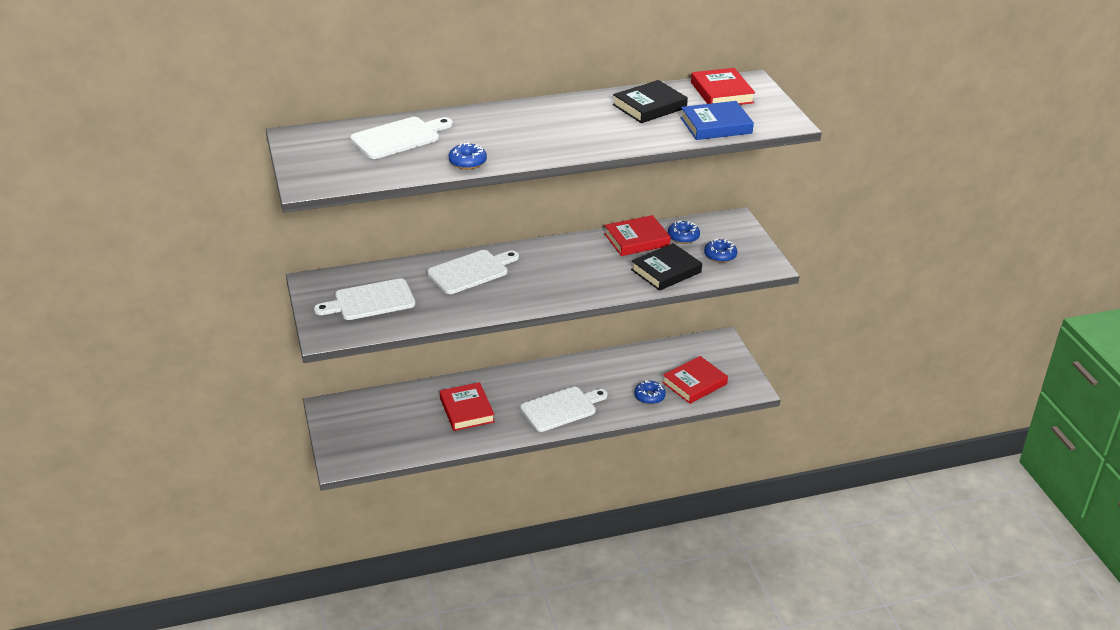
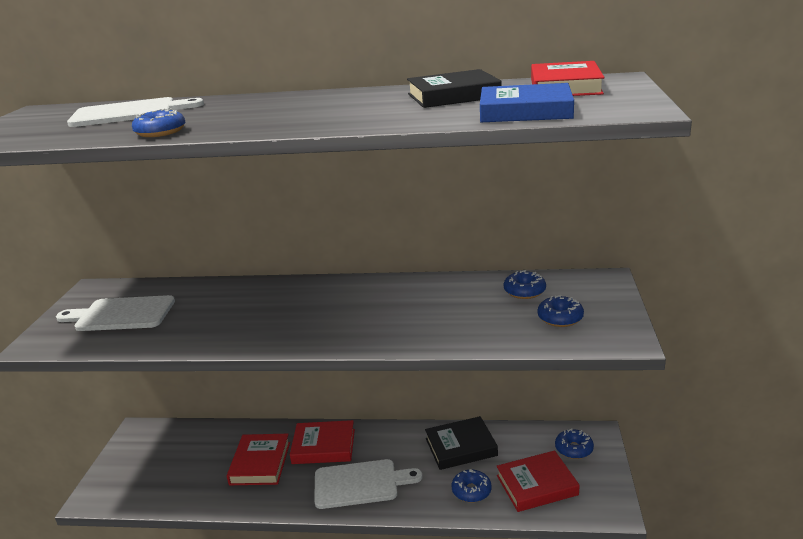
camera: 25 degrees right, 10 degrees down
(471, 271) = (251, 298): white cutting board -> none
(637, 240) = (464, 288): red book -> red book (323, 446)
(666, 271) = (475, 327): black book -> black book (461, 447)
(710, 353) = (574, 449): none -> blue donut

